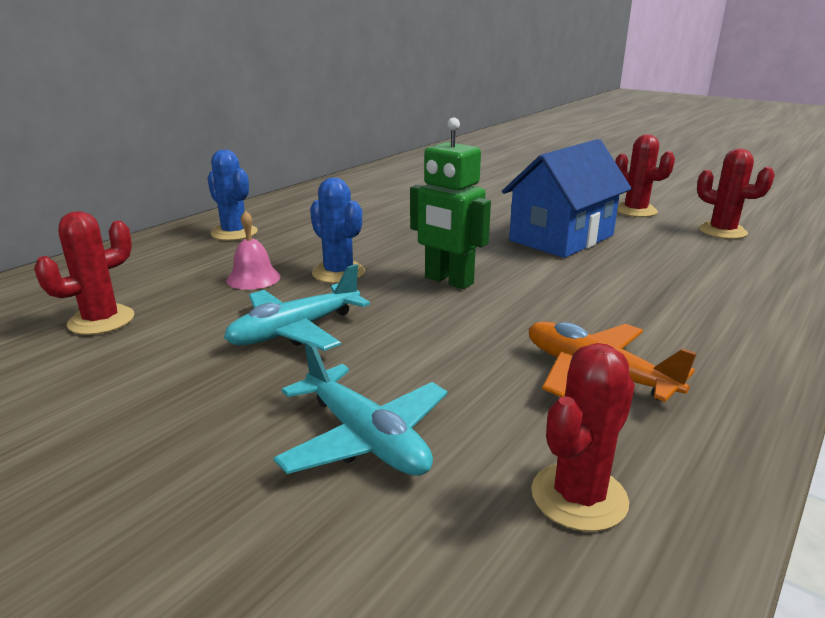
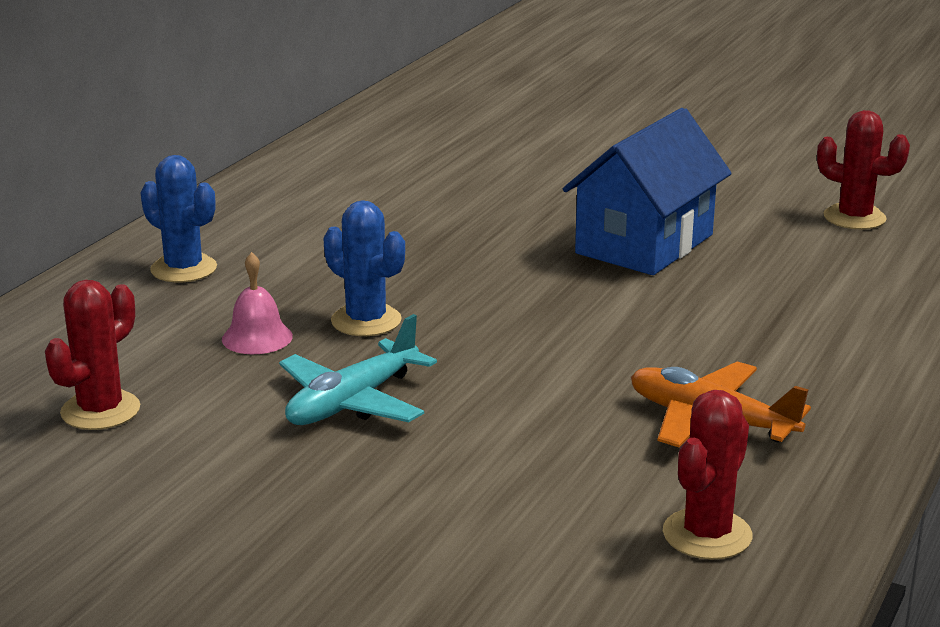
camera: 10 degrees left, 0 degrees up
(365, 438) = (487, 507): turquoise plane -> none
(448, 281) = (513, 321): green robot -> none
(635, 211) = (739, 190): red cactus -> none

